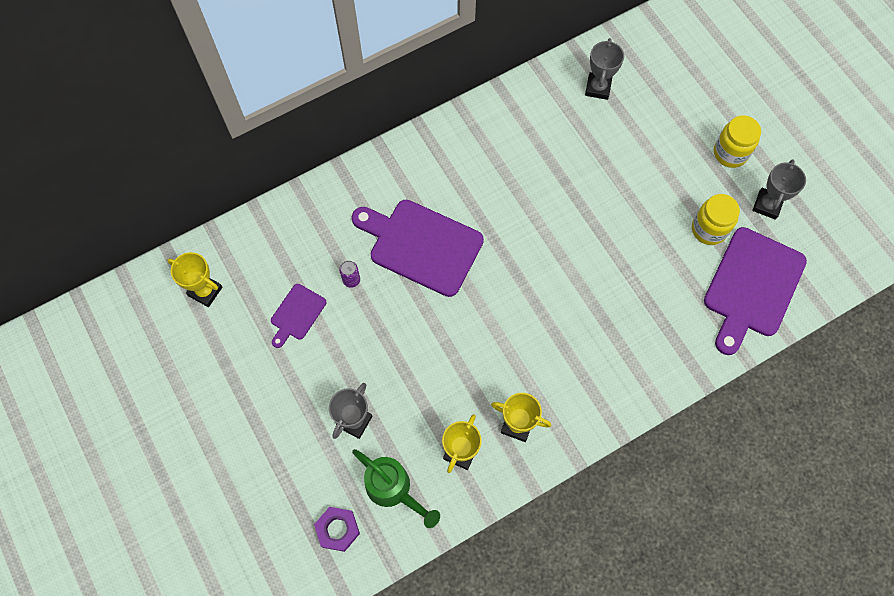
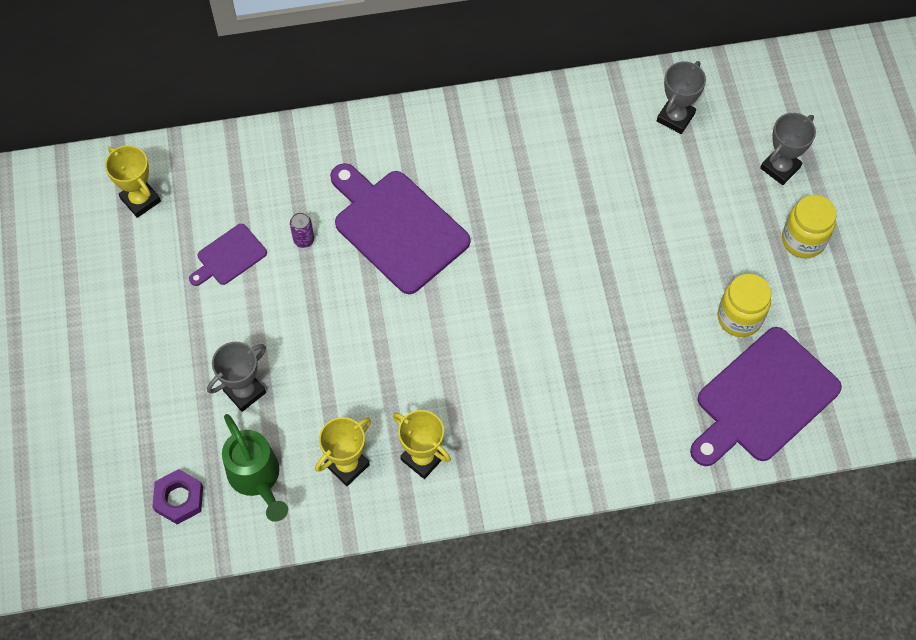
camera: 20 degrees right, 5 degrees down
(767, 205) = (822, 313): grey trophy -> grey trophy (780, 168)

